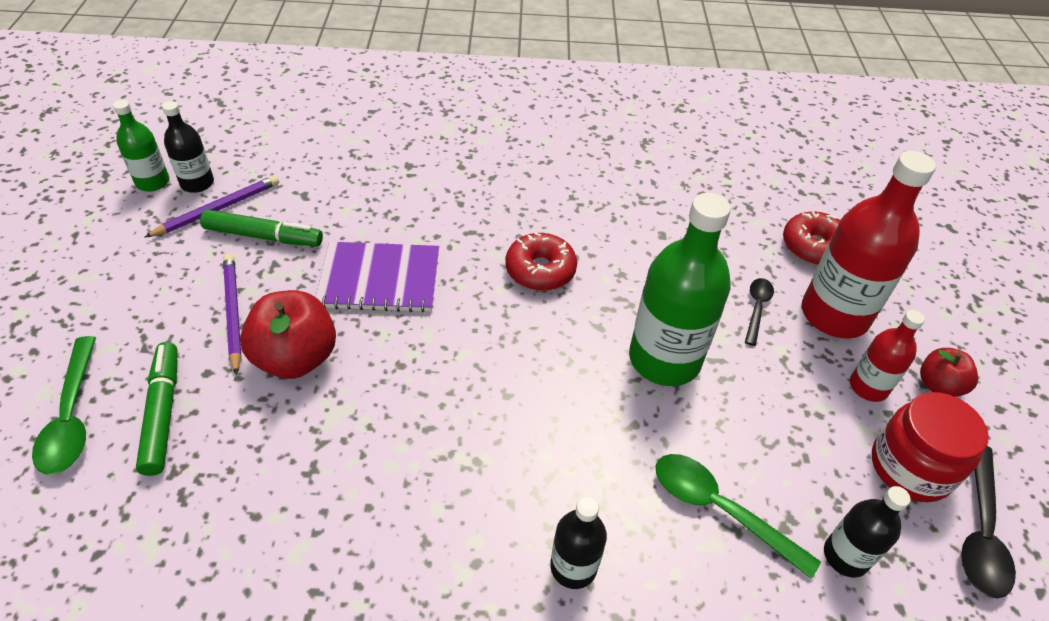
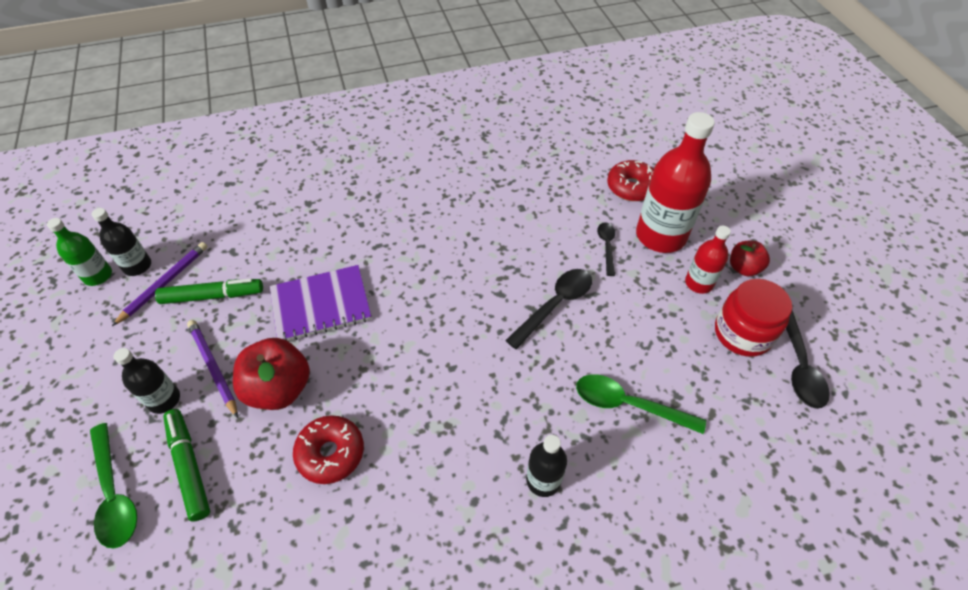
camera: 15 degrees left, 5 degrees up
(540, 270) = (441, 262): red donut -> red donut (330, 453)
(664, 359) = (555, 305): green bottle -> black spoon
(845, 556) = (720, 410): black bottle -> black bottle (164, 400)

